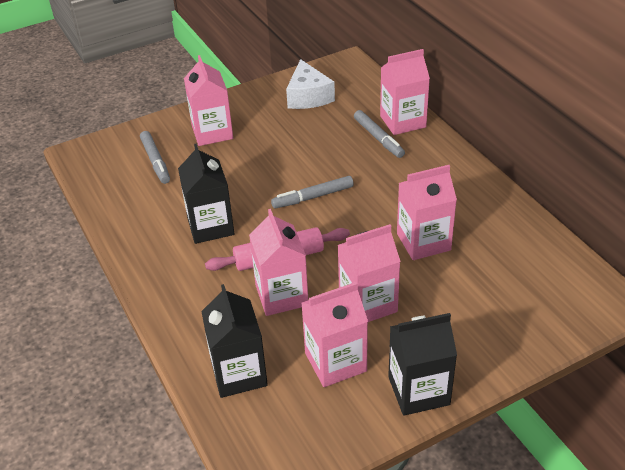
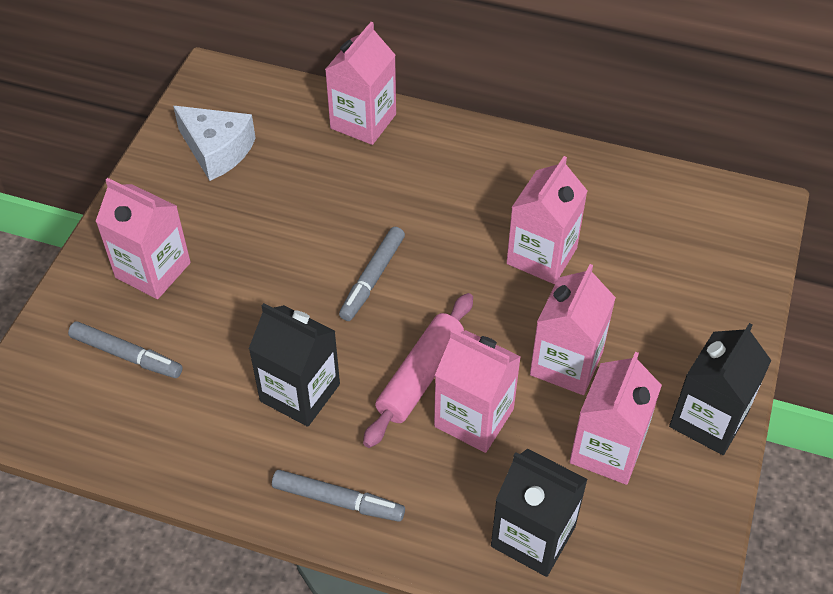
camera: 45 degrees left, 10 degrees up
(378, 138) = (360, 159): grey marker -> grey marker (338, 501)

